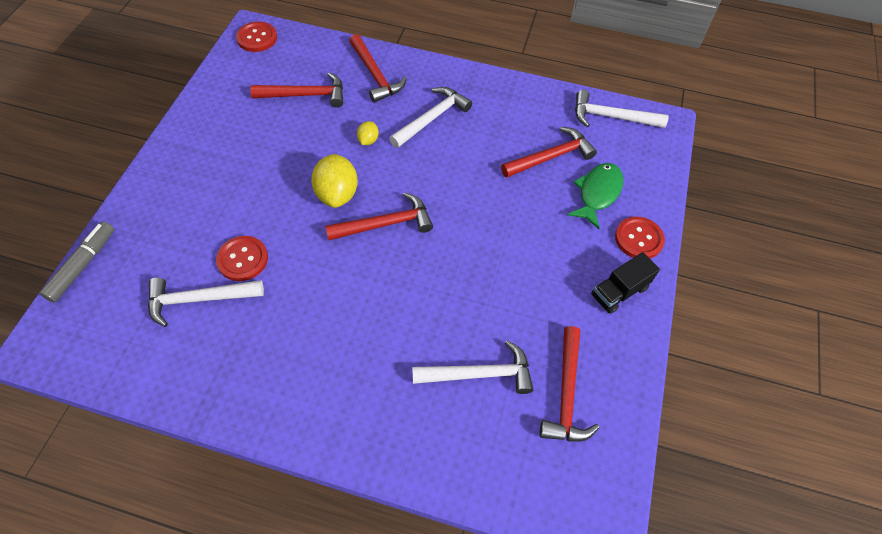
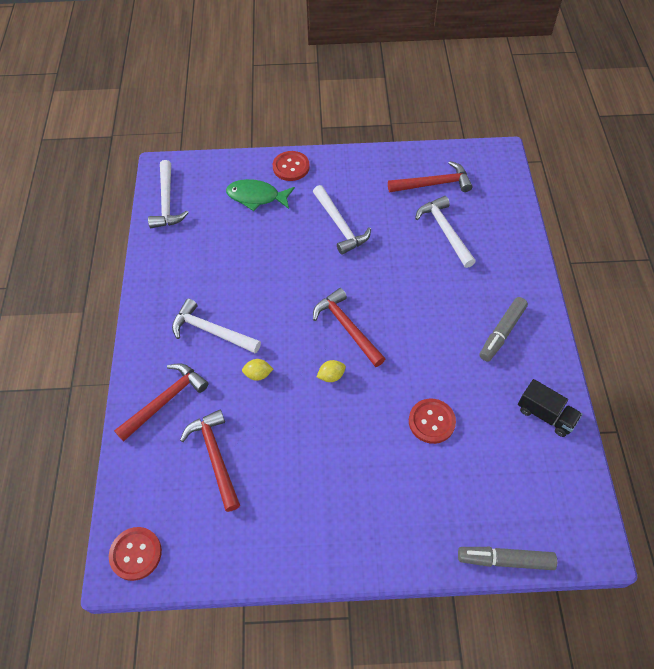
camera: 105 degrees left, 0 degrees up
(199, 299) = (484, 437): white hammer -> white hammer (340, 225)
(305, 373) = (501, 332): none -> grey marker
(337, 194) = (331, 376): yellow lemon -> yellow lemon, size x0.50
(551, 157) = (228, 233): red hammer -> none
(619, 291) = (342, 170): black truck -> black truck (545, 415)

